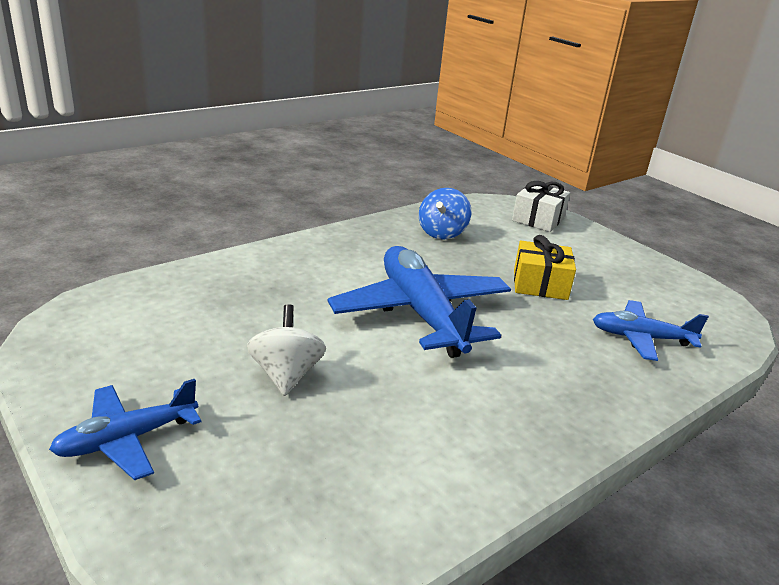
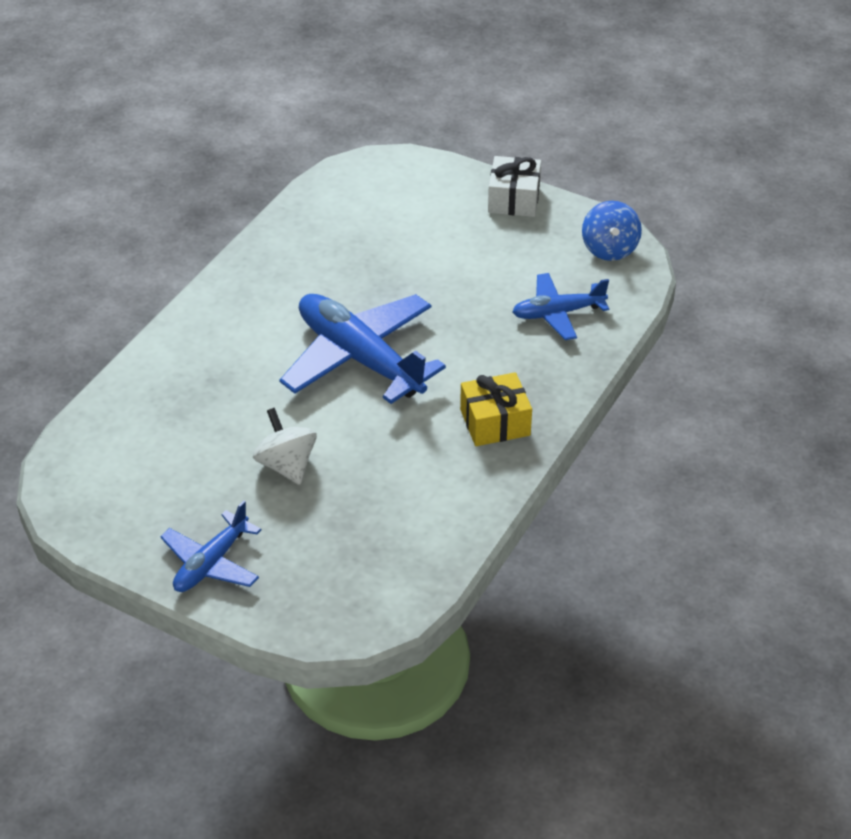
camera: 20 degrees left, 15 degrees up
(442, 233) = (325, 241): blue spinning top -> blue spinning top (609, 249)
(538, 219) = (413, 179): white gift -> white gift (514, 199)
(540, 284) = (450, 279): yellow gift -> yellow gift (495, 422)

